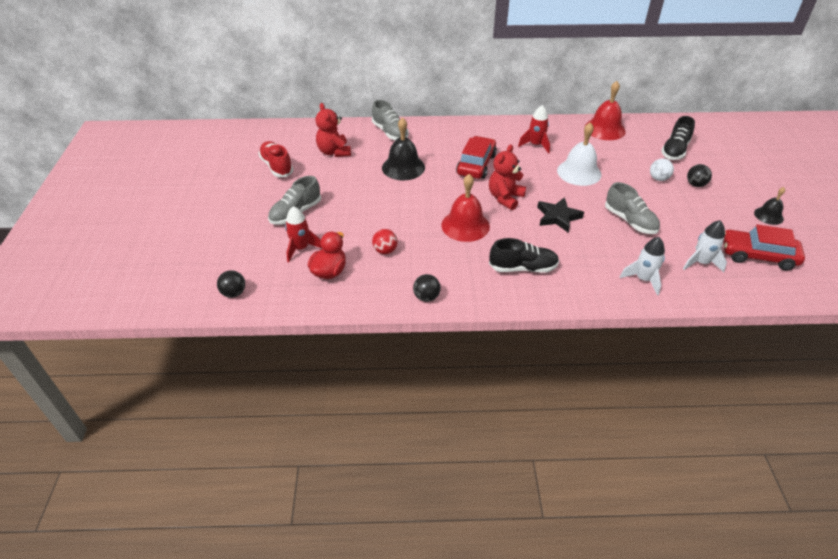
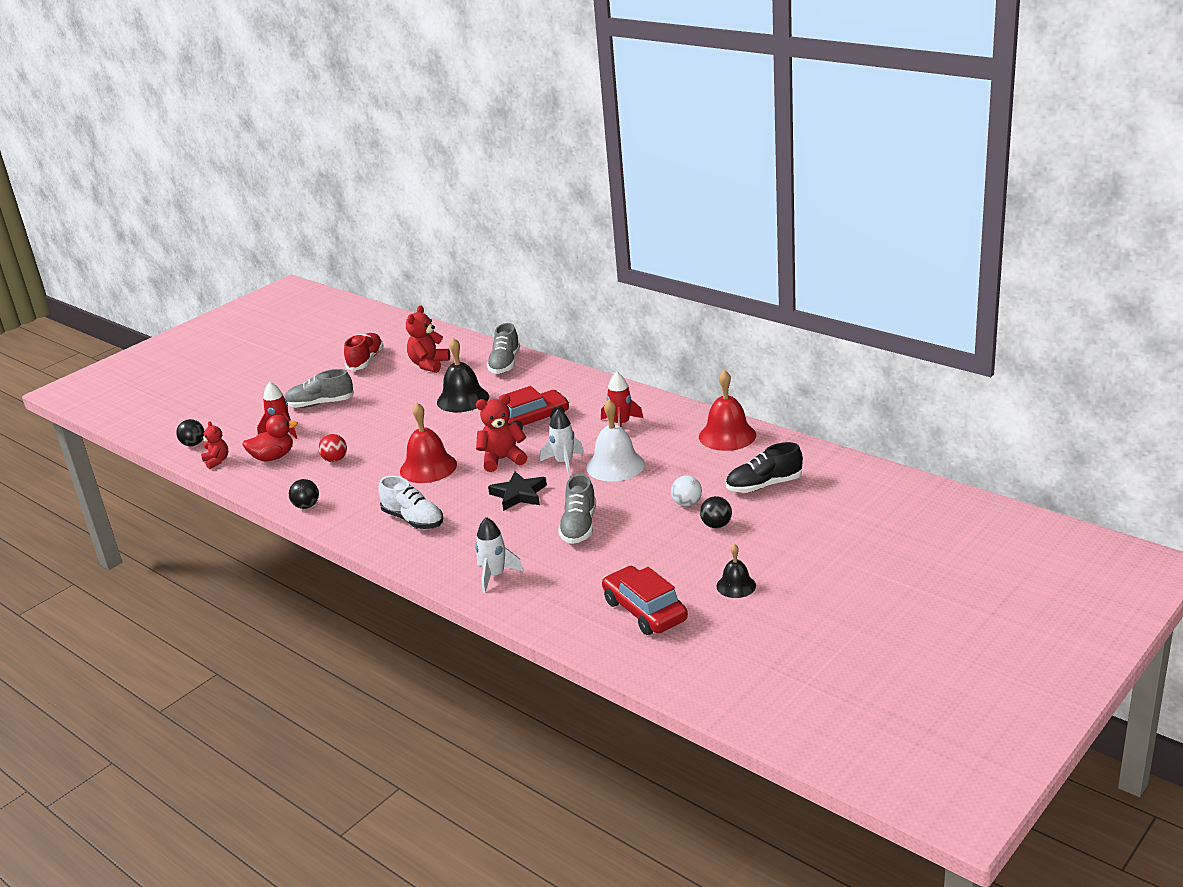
camera: 45 degrees right, 15 degrees down
(283, 297) = (217, 461): none -> red teddy bear
(523, 268) = (413, 520): black shoe -> white shoe
(701, 262) = (575, 589): white rocket -> white rocket (564, 463)

